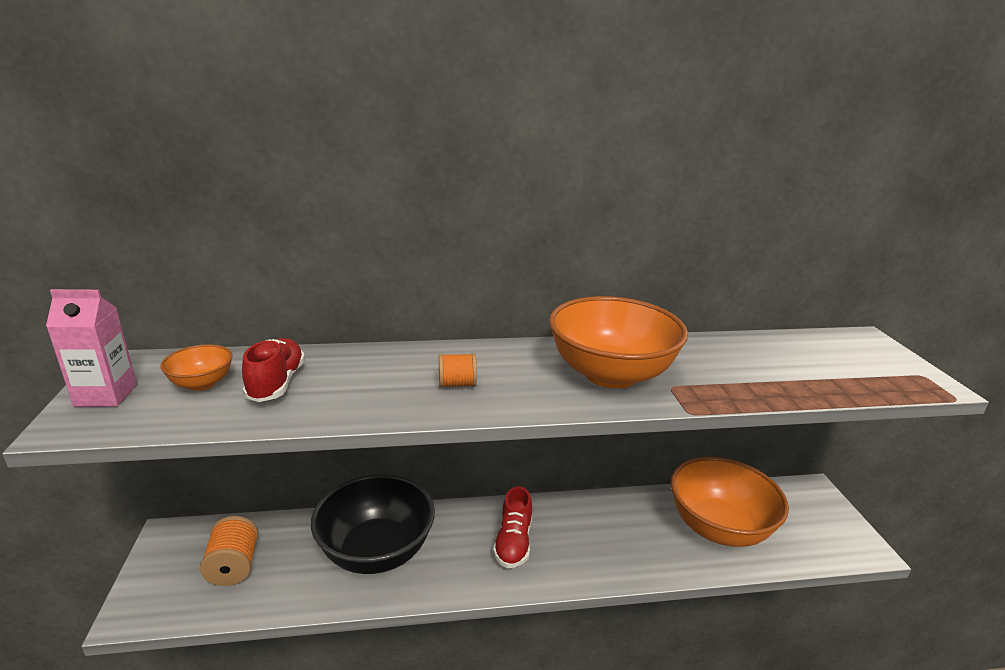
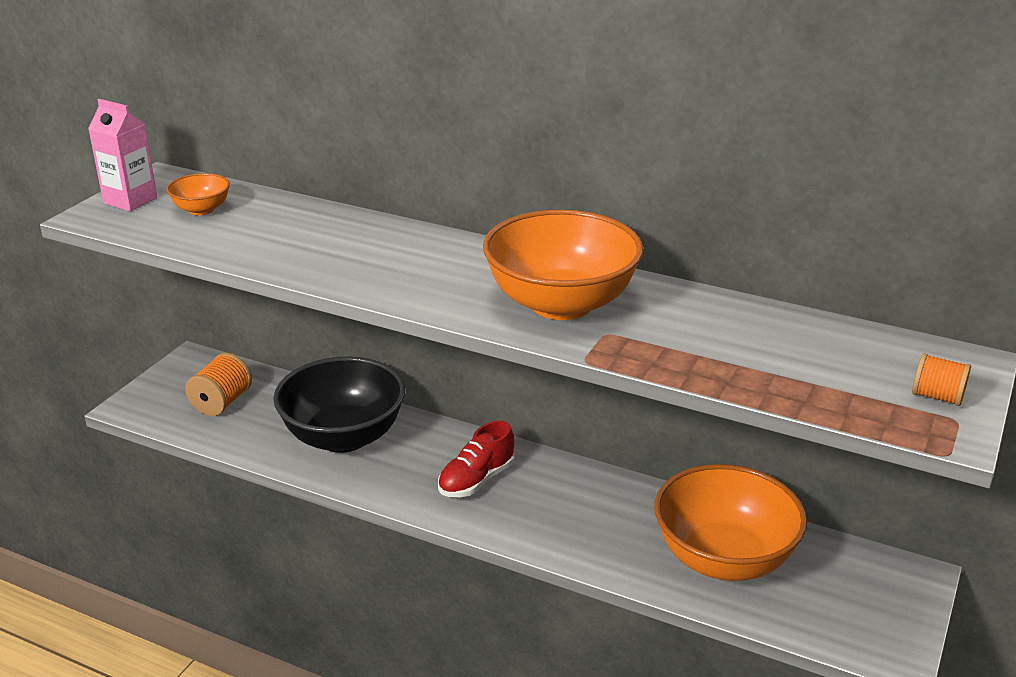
camera: 35 degrees right, 5 degrees up
(276, 383) = (255, 225): red shoe -> none
(457, 384) = (399, 269): orange spool -> orange spool (937, 397)

